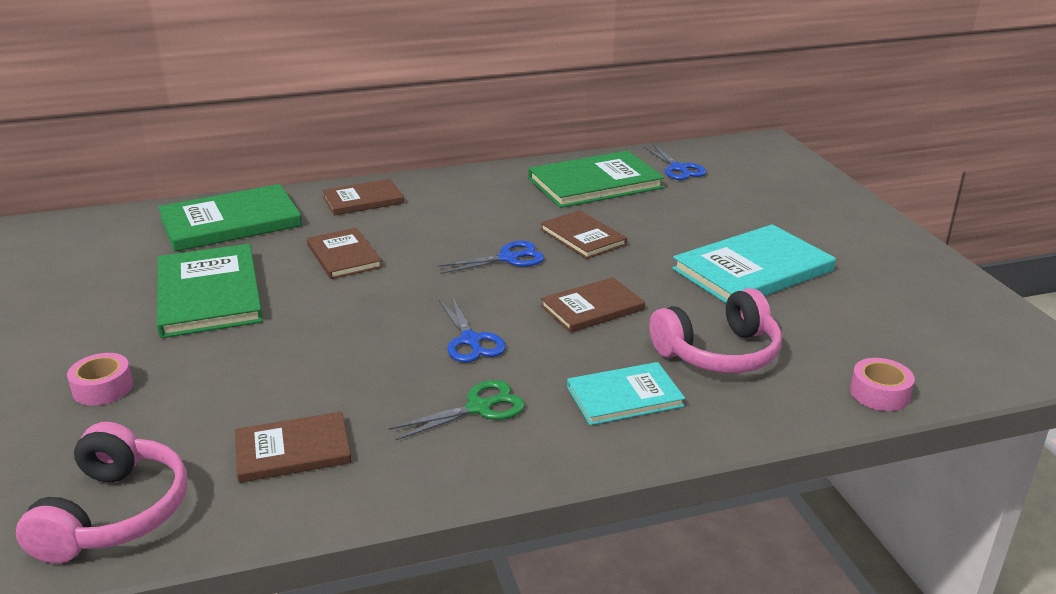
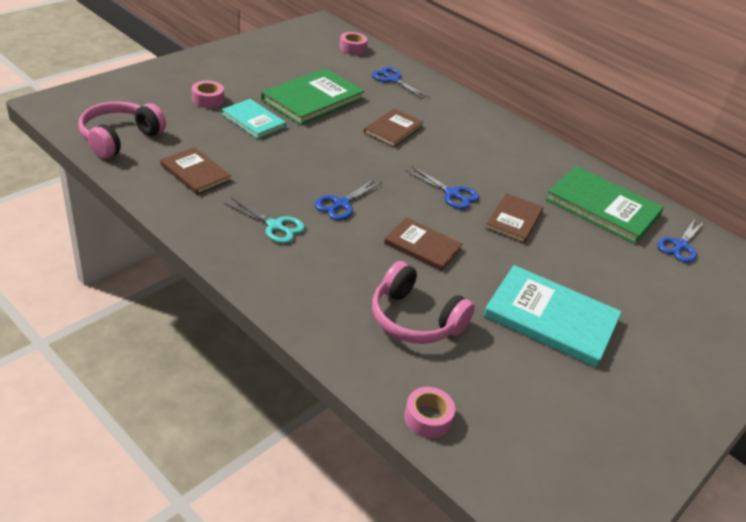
camera: 55 degrees right, 10 degrees up
(115, 514) = (119, 138): pink headphones -> pink headphones turned 150 degrees clockwise
(118, 227) = (352, 48): none -> pink tape
(231, 222) = (392, 79): green book -> blue scissors
(363, 200) = (467, 115): brown book -> none
(479, 408) = (275, 226): green scissors -> turquoise scissors
(624, 396) = (328, 283): turquoise book -> turquoise book (253, 120)

